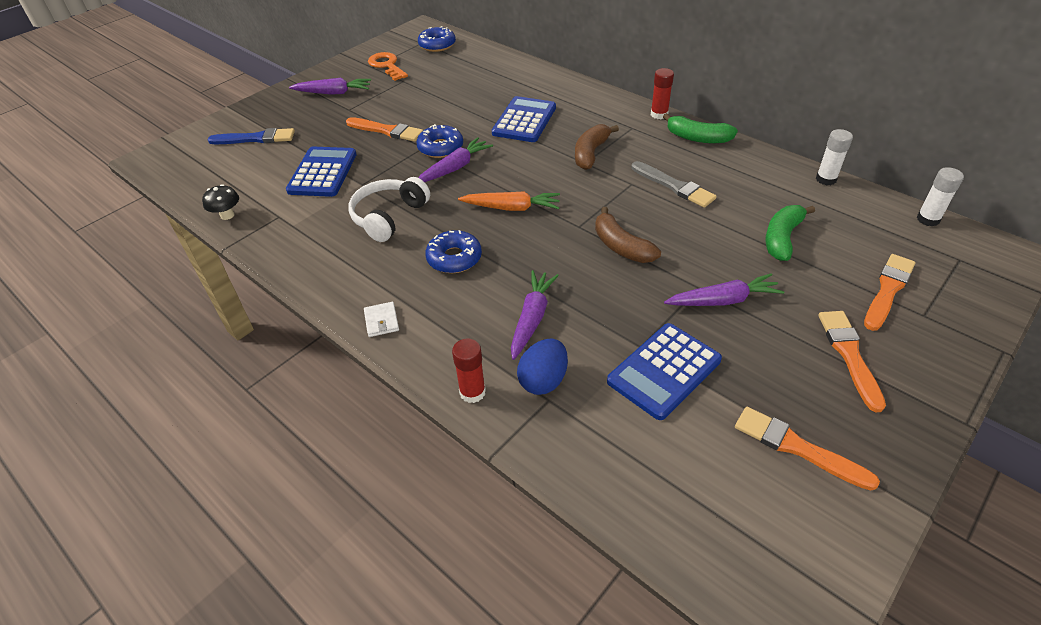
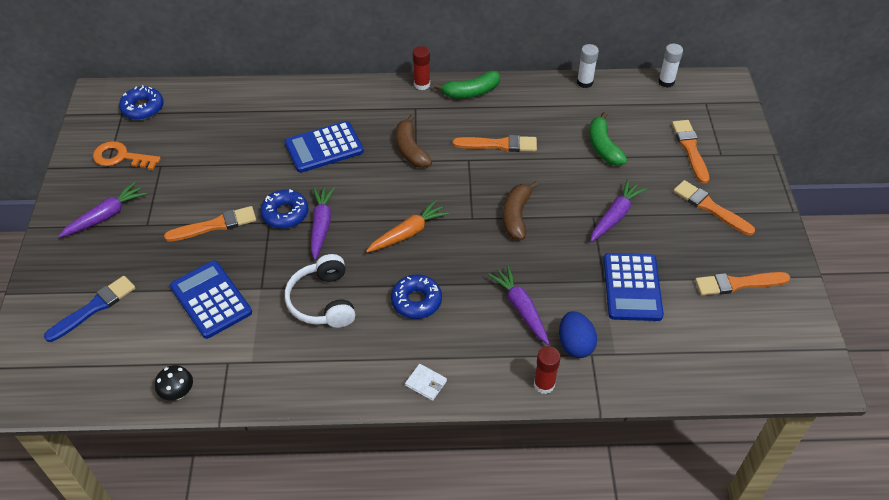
camera: 45 degrees left, 5 degrees up
(524, 120) = (324, 147): blue calculator -> blue calculator turned 90 degrees counterclockwise
(621, 246) = (516, 216): brown banana -> brown banana turned 90 degrees clockwise
(674, 186) = (499, 145): grey brush -> orange brush

